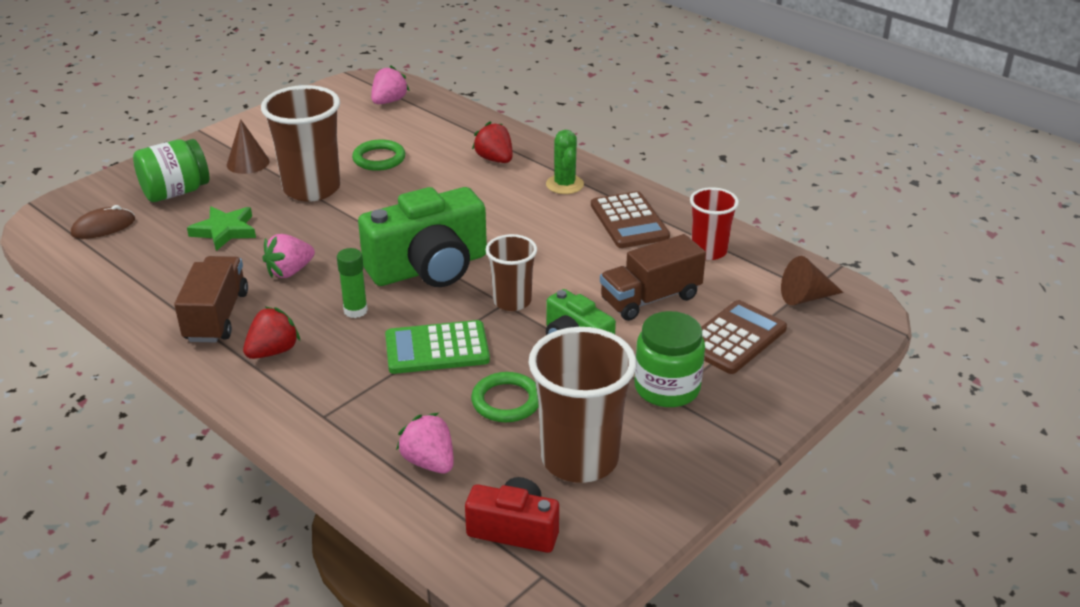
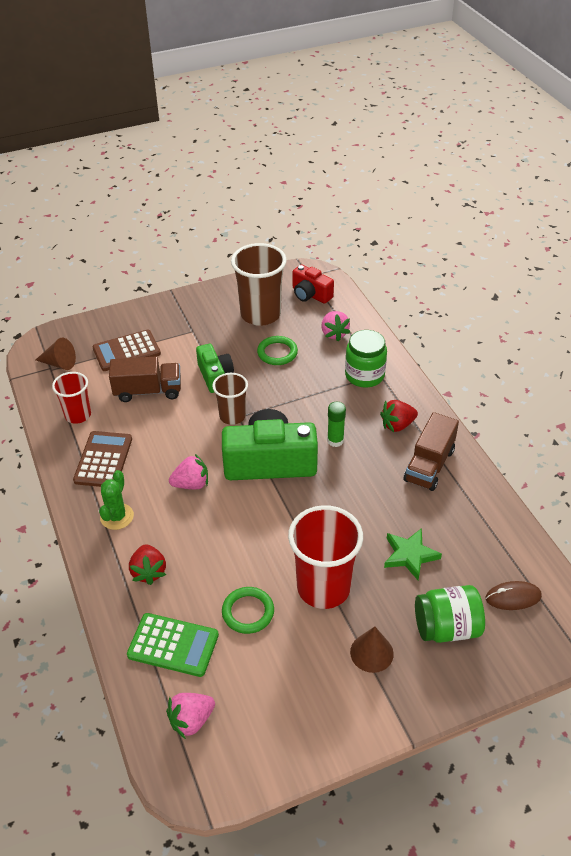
camera: 155 degrees left, 10 degrees up
(290, 271) = (369, 491): pink strawberry -> pink strawberry (191, 484)
(312, 188) = (323, 588): brown cup -> red cup
(437, 348) = (297, 396): green calculator -> green calculator (173, 645)
(667, 388) = (189, 335): green jar -> green jar (364, 375)

